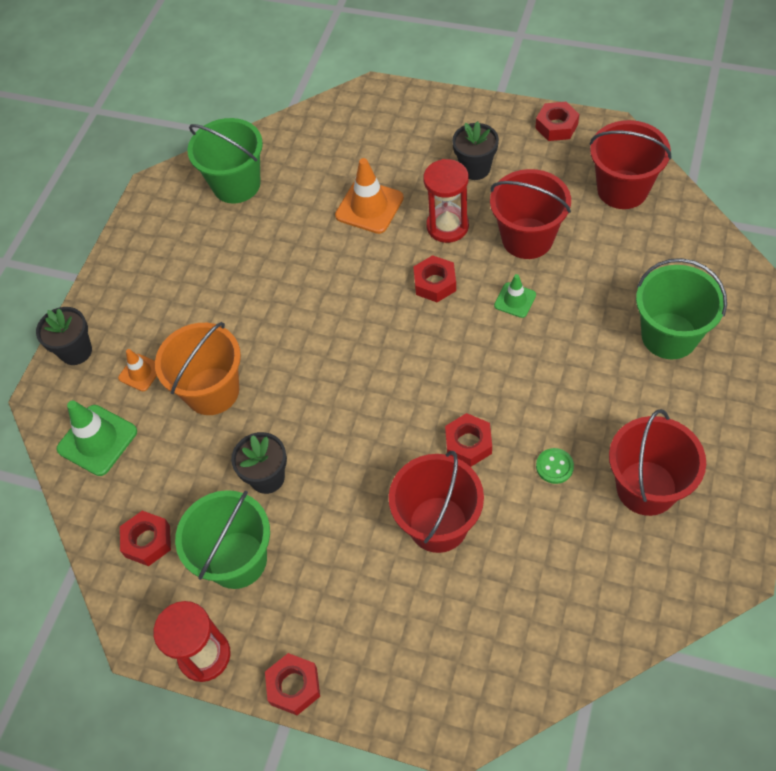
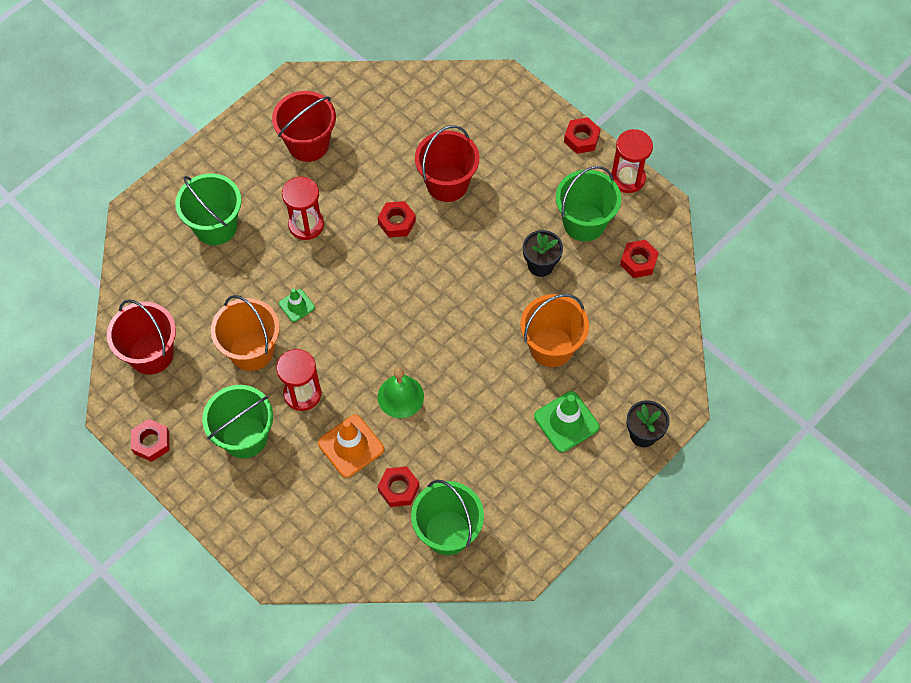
camera: 160 degrees left, 5 degrees up
(97, 440) = (650, 350): green traffic cone -> green traffic cone (566, 422)
(140, 372) = (599, 389): orange traffic cone -> none
(348, 269) = (400, 396): none -> green bell
(435, 283) = (343, 349): red nut -> red nut (398, 489)
(475, 168) = (244, 437): black flower pot -> green bucket
(527, 238) = (251, 350): red bucket -> orange bucket
(554, 466) = (353, 182): green button -> none
(571, 388) = (306, 224): none -> red hourglass

